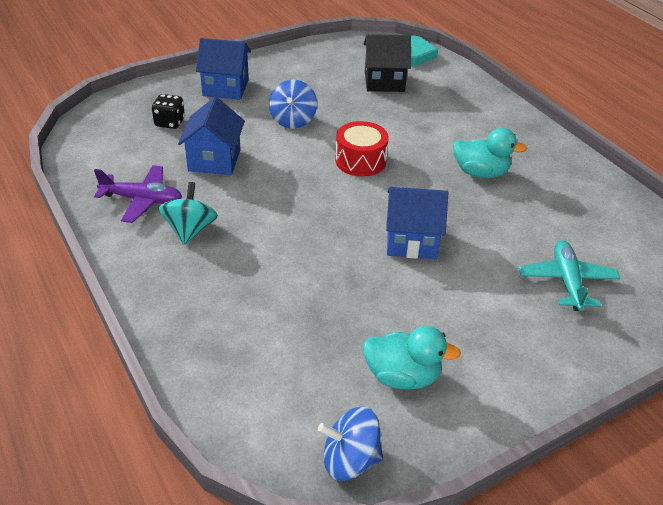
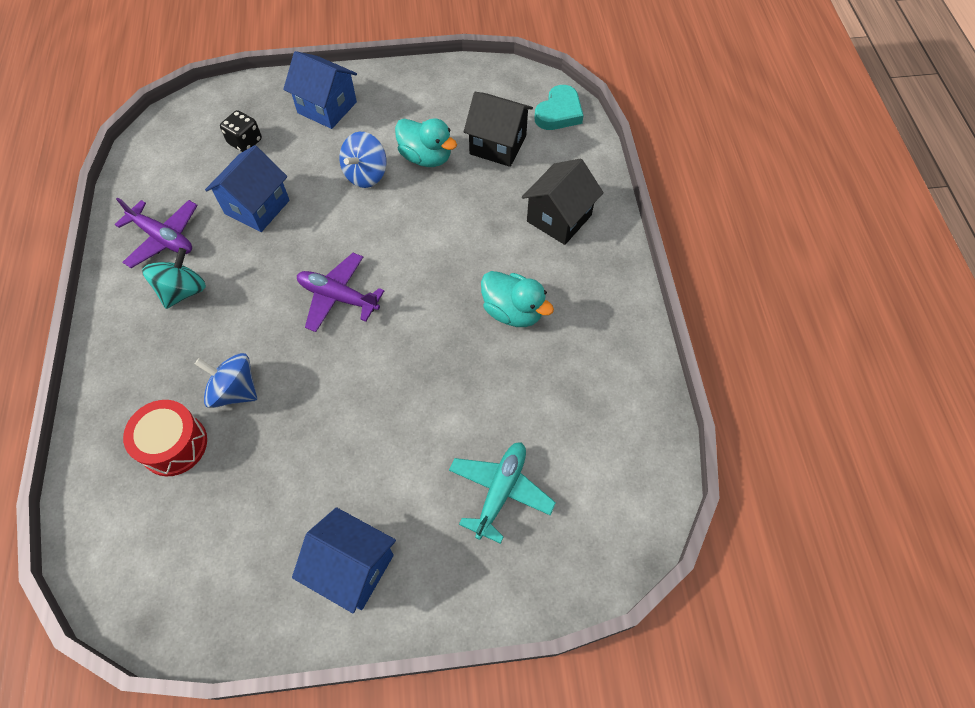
camera: 25 degrees right, 20 degrees up
(333, 199) = (338, 297): none -> purple plane
(350, 460) = (158, 612): blue spinning top -> blue spinning top (235, 391)
(360, 161) = (398, 253): red drum -> red drum (174, 445)
(402, 376) = (262, 541): turquoise duck -> turquoise duck (426, 157)
(411, 241) = (379, 379): blue house -> blue house (352, 567)
(467, 112) = (559, 218): none -> black house

